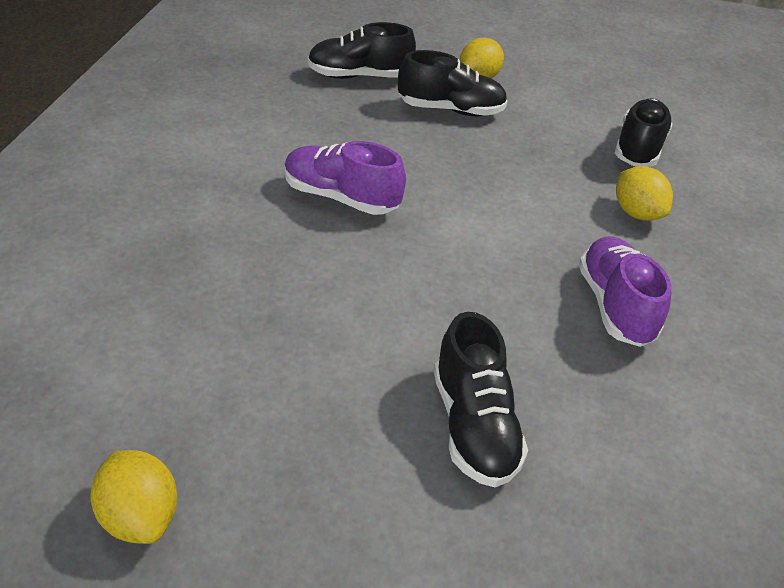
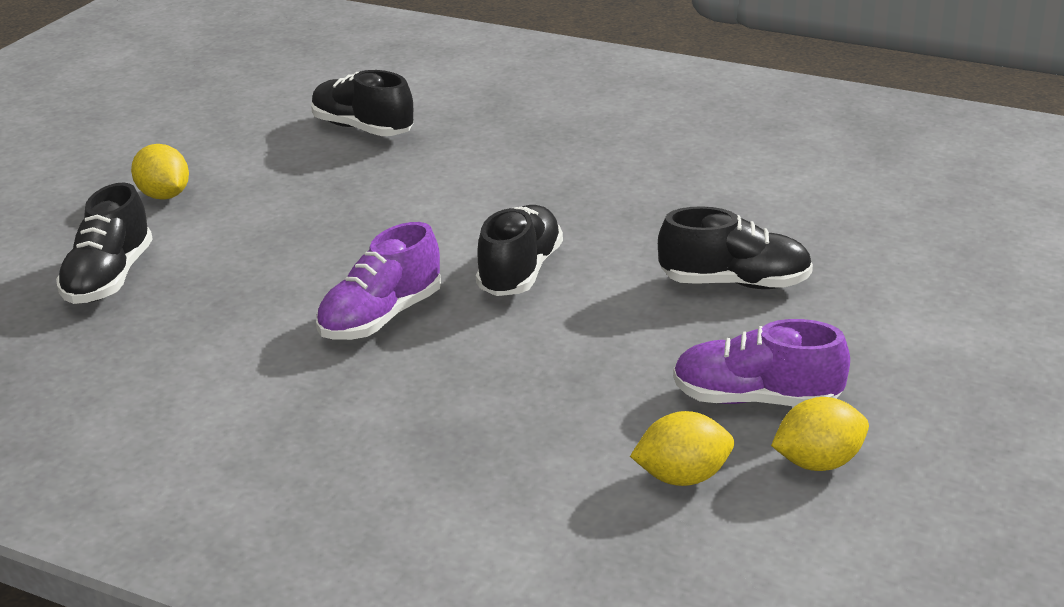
camera: 70 degrees left, 10 degrees down
(450, 110) = (229, 224): black shoe -> black shoe (520, 272)
(614, 306) = (602, 191): purple shoe -> purple shoe (756, 399)
(636, 213) = (471, 153): yellow lemon -> yellow lemon (682, 477)

